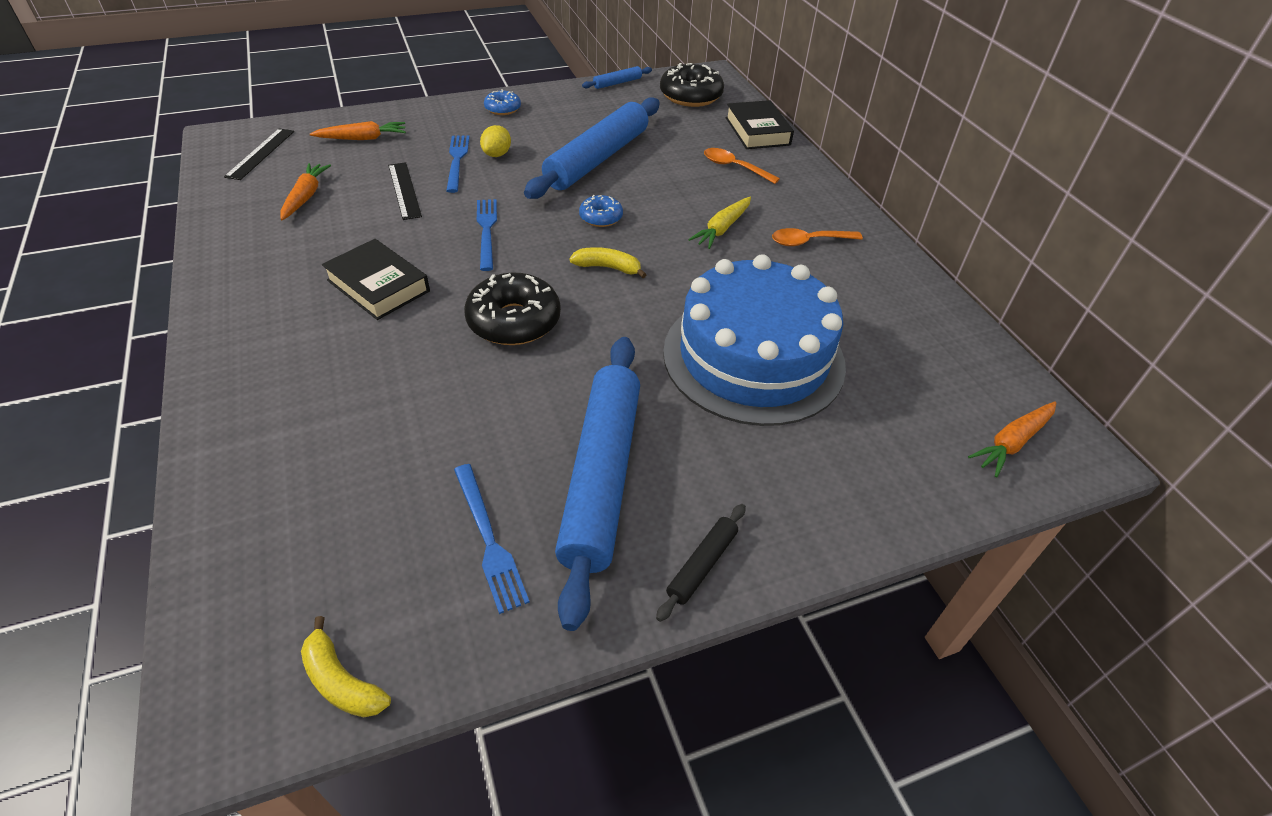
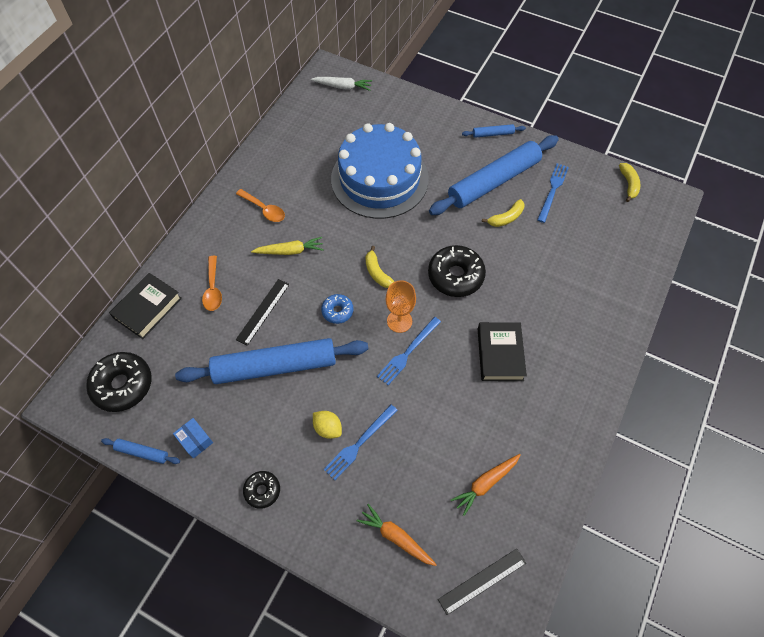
camera: 130 degrees left, 15 degrees up
(404, 190) = (420, 436): black ruler -> black ruler (263, 311)
(497, 154) = (328, 428): yellow lemon -> yellow lemon turned 60 degrees clockwise
(503, 109) = (262, 490): blue donut -> black donut
(522, 435) = (506, 218): none -> yellow banana
(527, 246) = (399, 321): none -> orange goblet
(591, 102) = (195, 440): none -> blue box
(702, 565) = (493, 134): black rolling pin -> blue rolling pin
(1012, 442) = (343, 87): orange carrot -> white carrot

